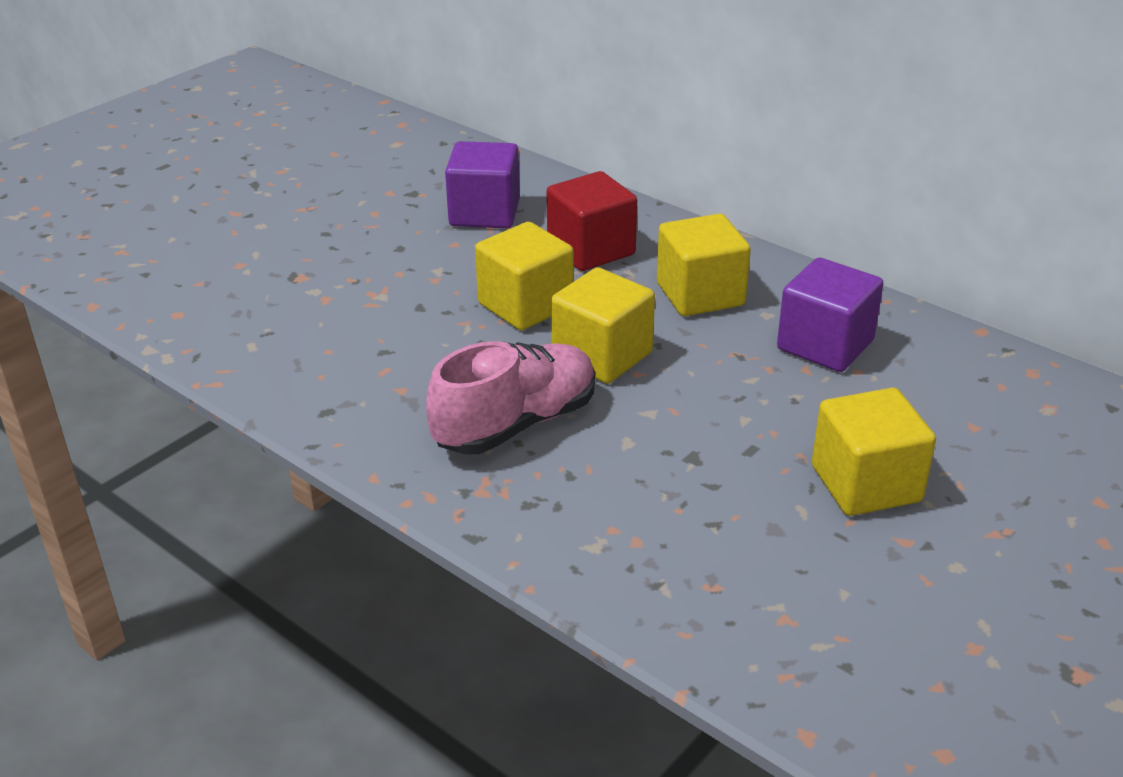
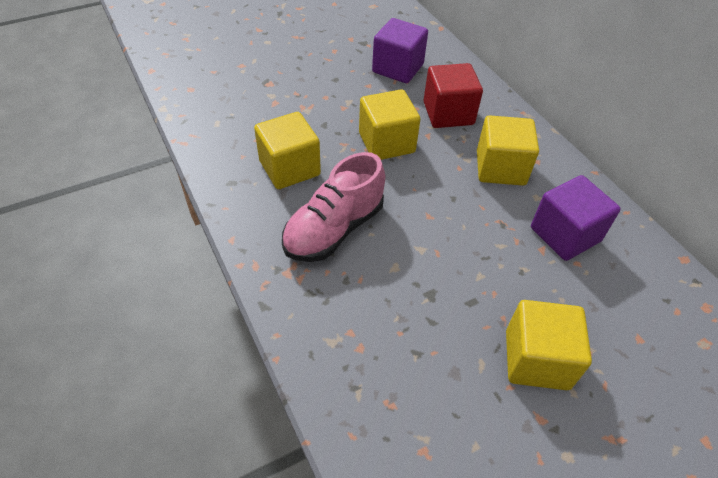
camera: 20 degrees right, 15 degrees up
(516, 424) = (334, 229): pink shoe -> pink shoe turned 150 degrees clockwise
(602, 356) = (413, 195): yellow cube -> yellow cube (289, 168)

